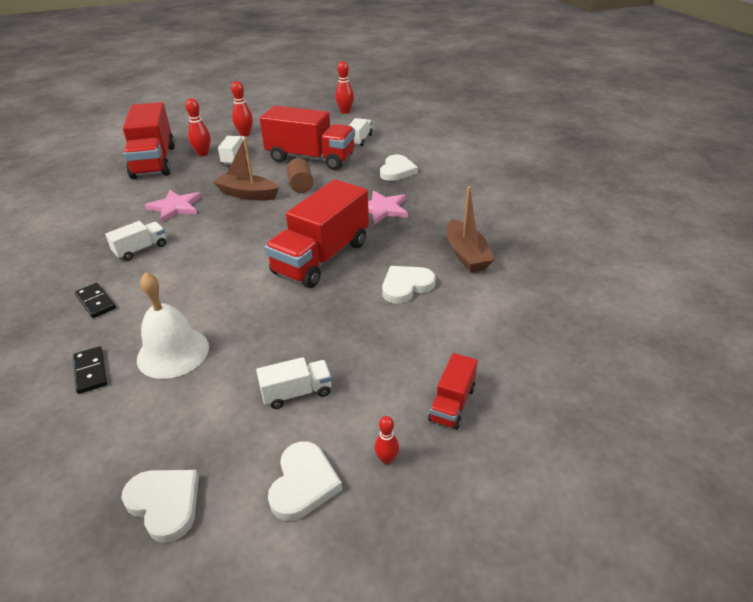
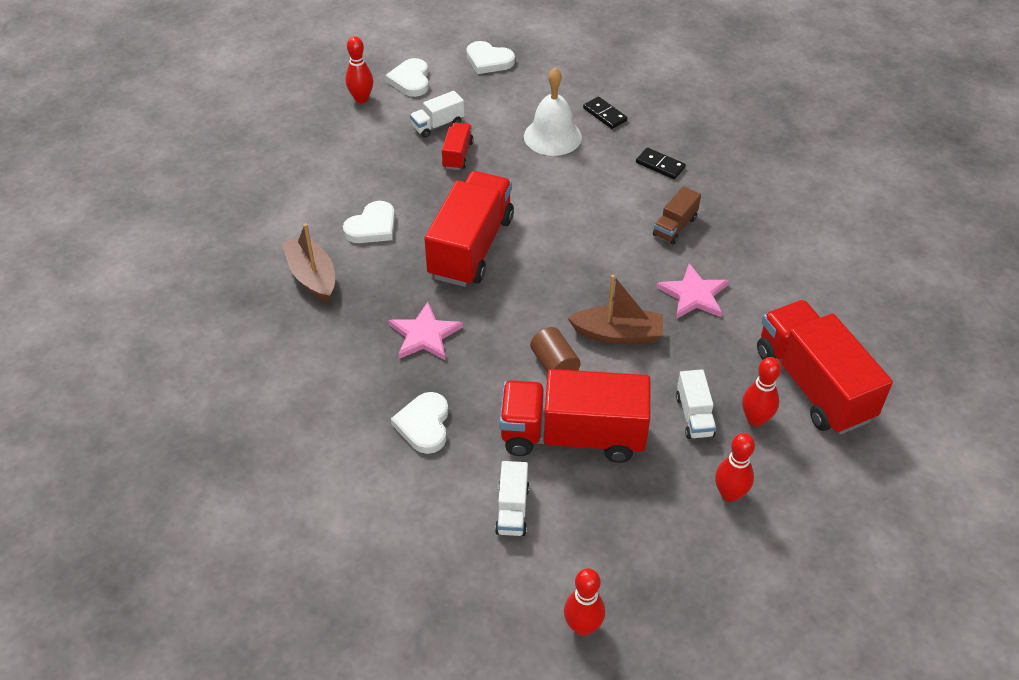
camera: 165 degrees right, 10 degrees up
(141, 249) = (675, 227): white truck -> brown truck
(386, 459) = (361, 99): red bowling pin -> red bowling pin, size x1.70
(452, 404) = (320, 135): red truck -> red truck (457, 155)

